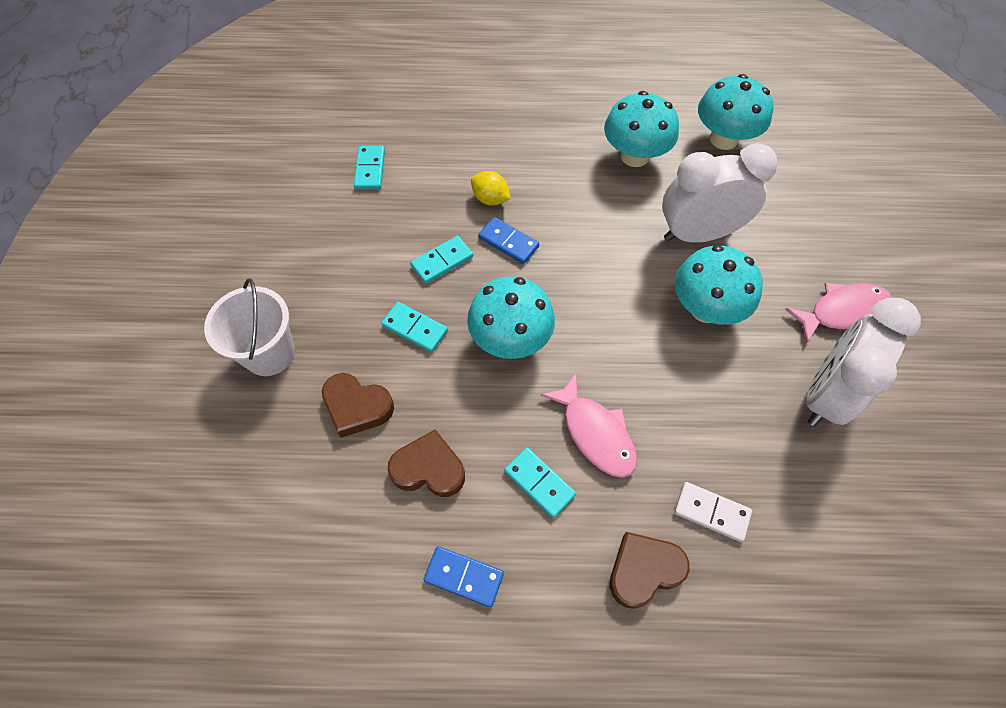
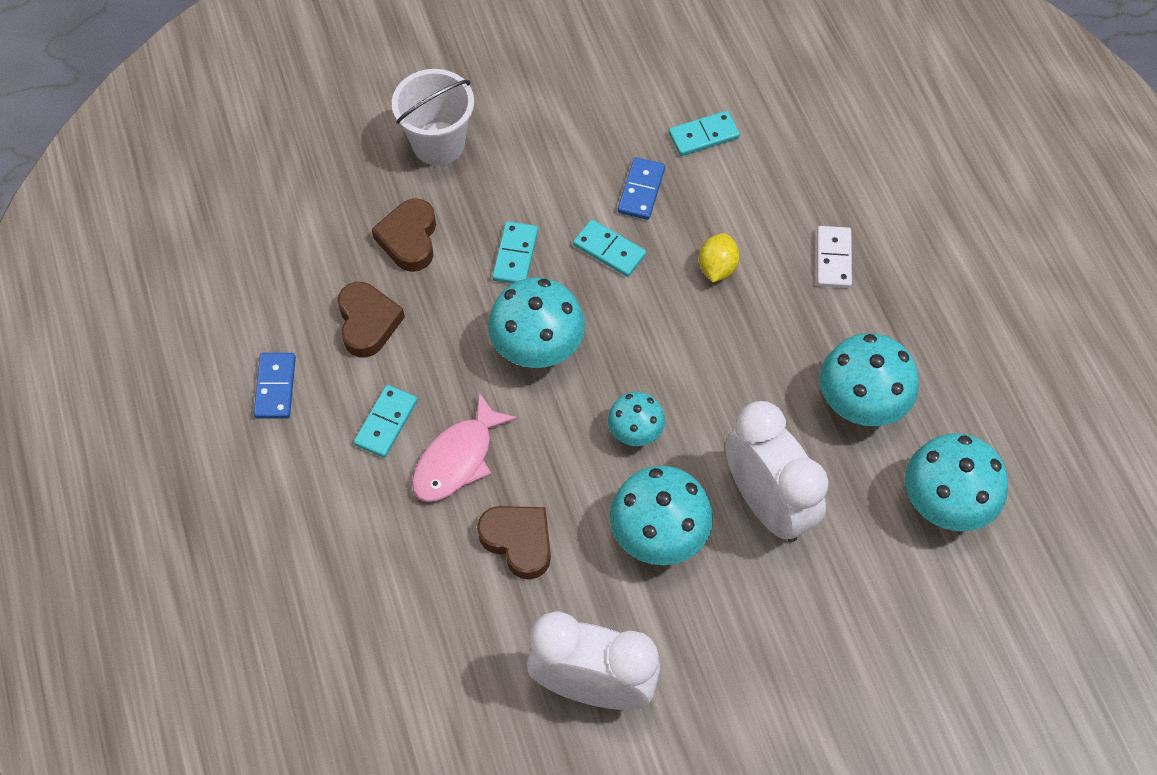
camera: 70 degrees right, 0 degrees up
(508, 242) = (663, 305): blue domino -> blue domino (641, 190)
(612, 296) = (635, 432): none -> turquoise mushroom
(644, 570) = (328, 539): brown heart -> brown heart (518, 541)
(711, 512) = (408, 590): white domino -> white domino (833, 259)
(842, 311) = (719, 692): pink fish -> none

